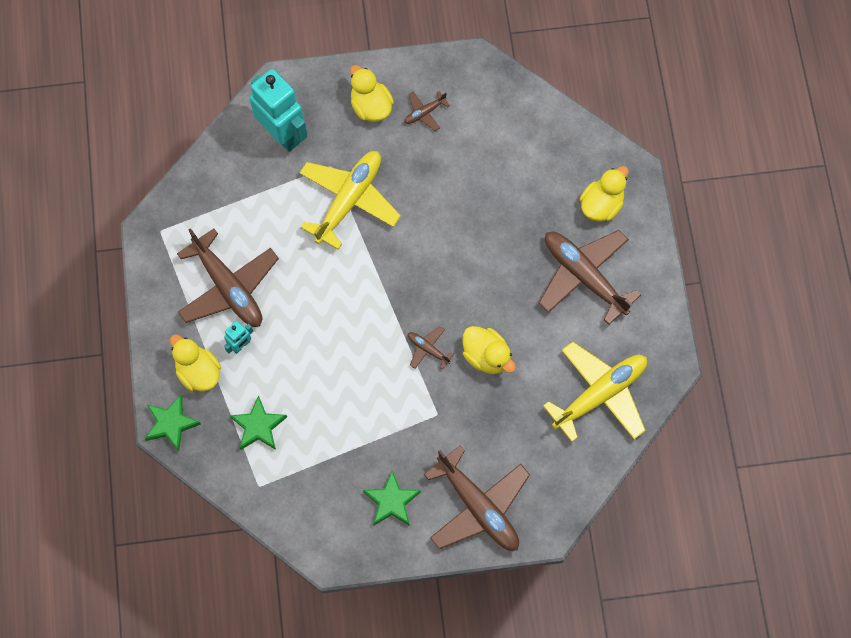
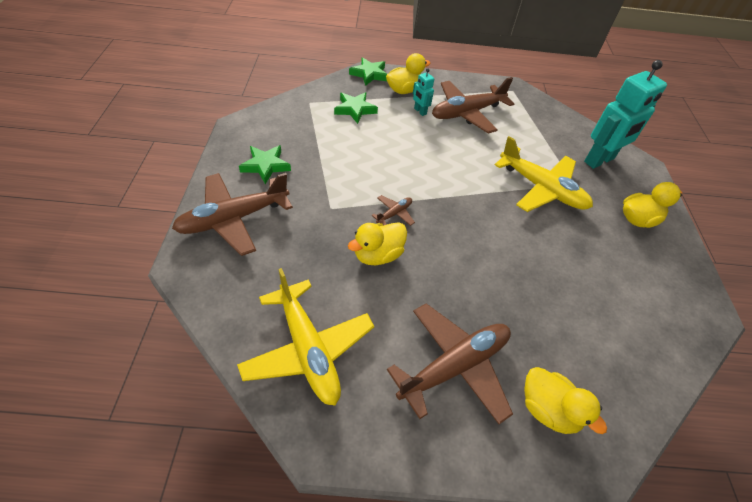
camera: 95 degrees right, 20 degrees down
(424, 113) = (639, 258): brown plane -> none

